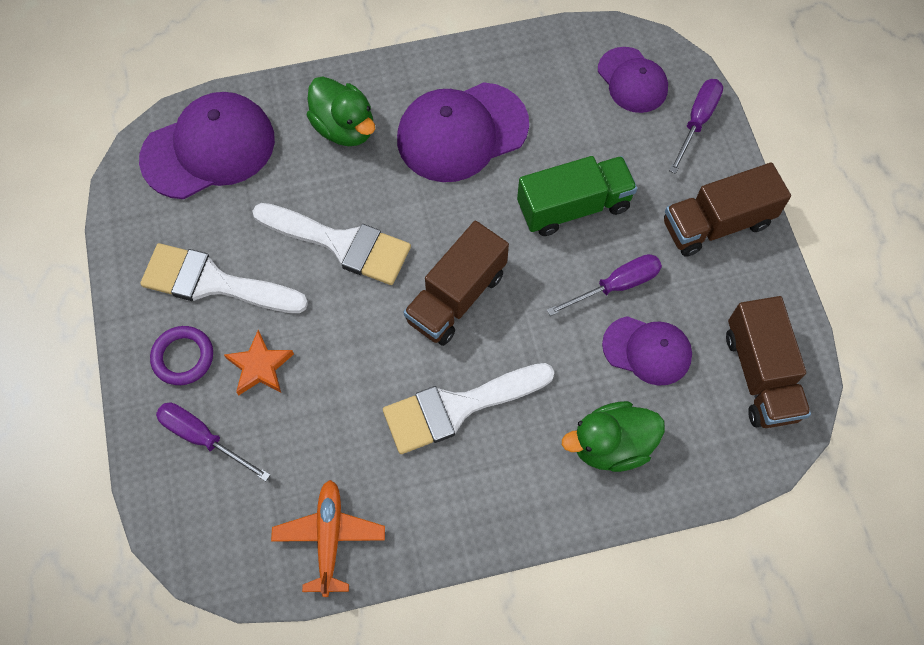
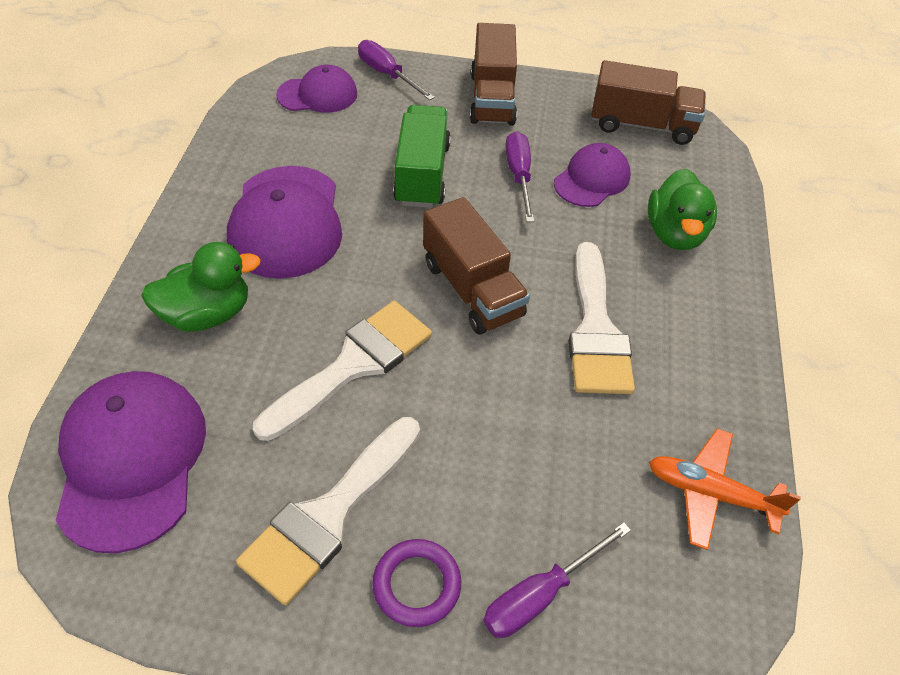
camera: 70 degrees left, 15 degrees down
(260, 366) = (470, 498): orange star -> none

